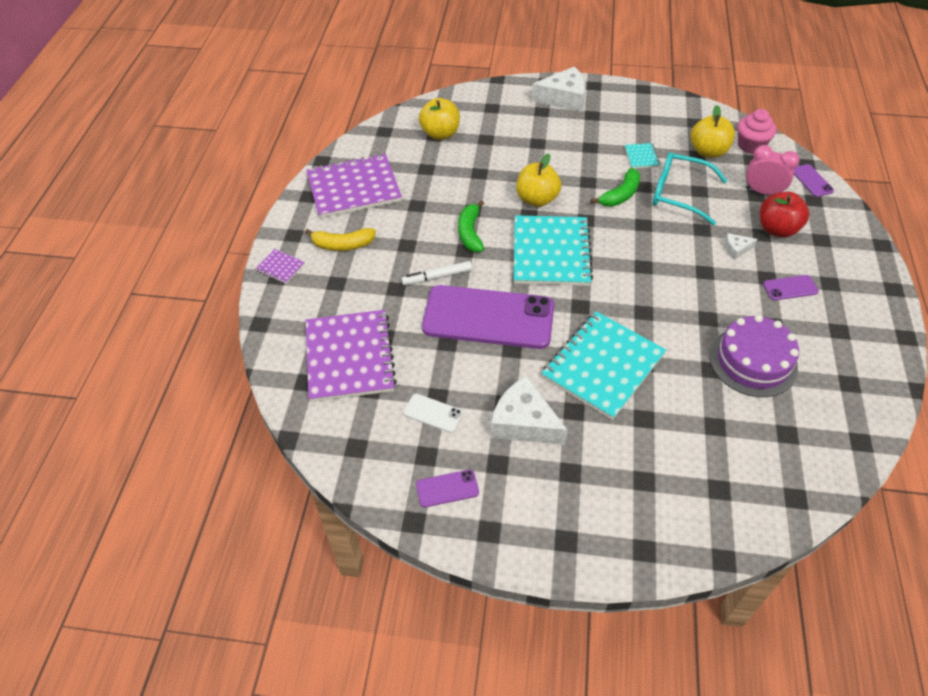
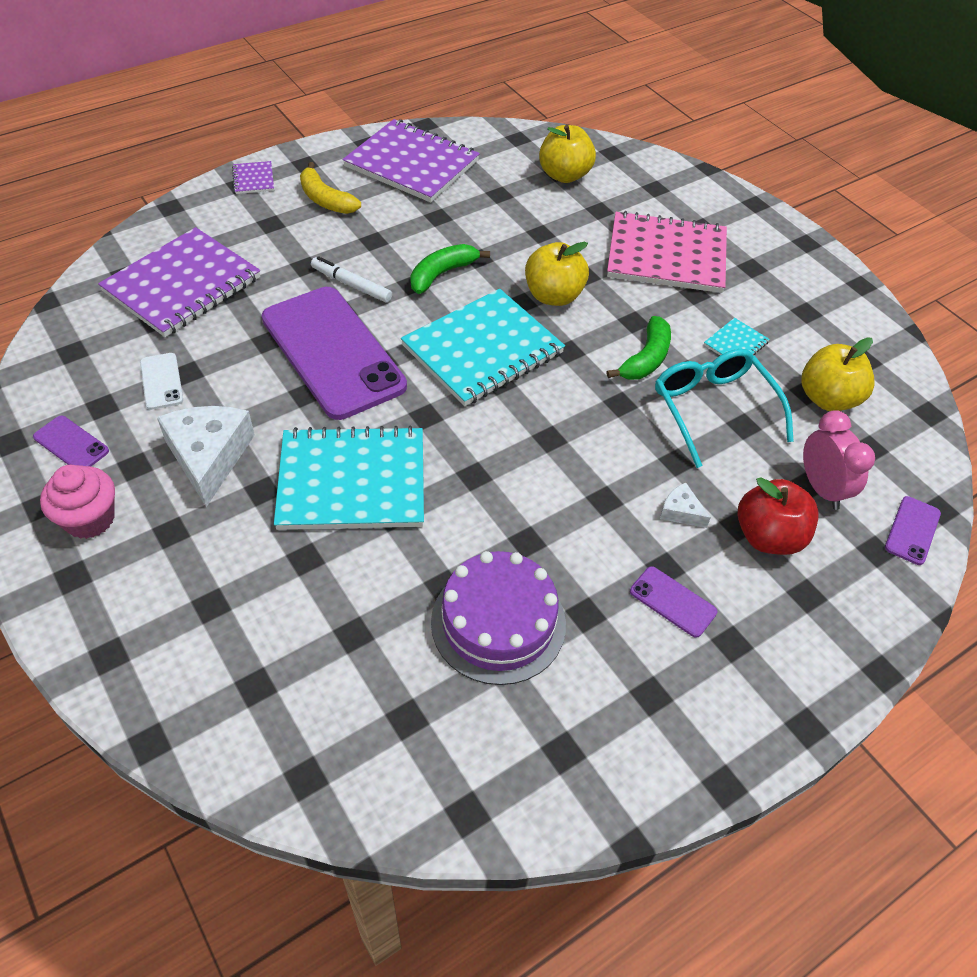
camera: 45 degrees right, 0 degrees up
(550, 138) = (666, 256): none -> pink notebook
(563, 98) = (748, 231): white cheese -> none
(620, 195) = (646, 359): green banana -> green banana turned 60 degrees counterclockwise
(750, 145) = (896, 434): pink cupcake -> pink cupcake (90, 519)

